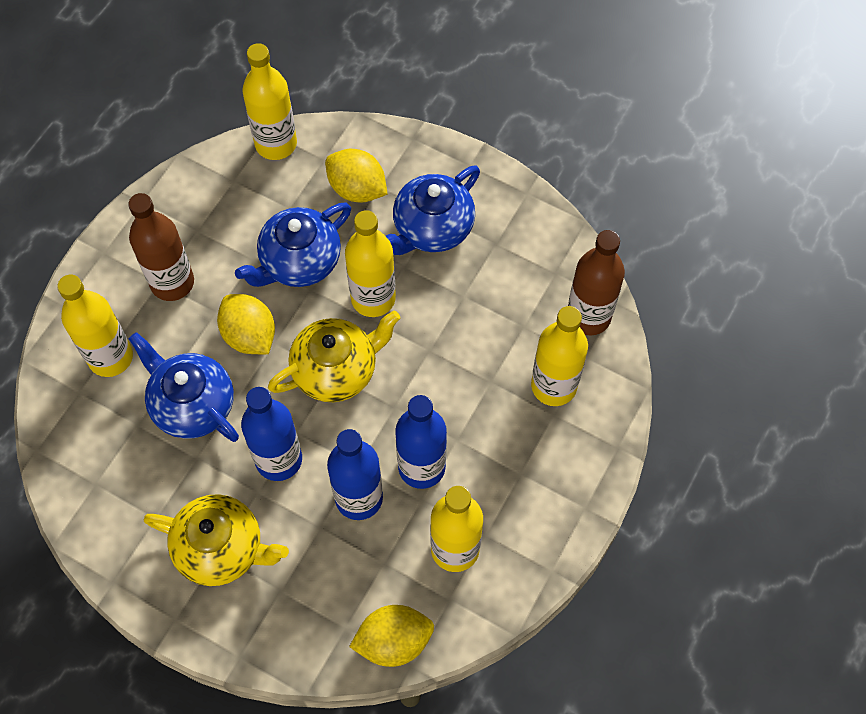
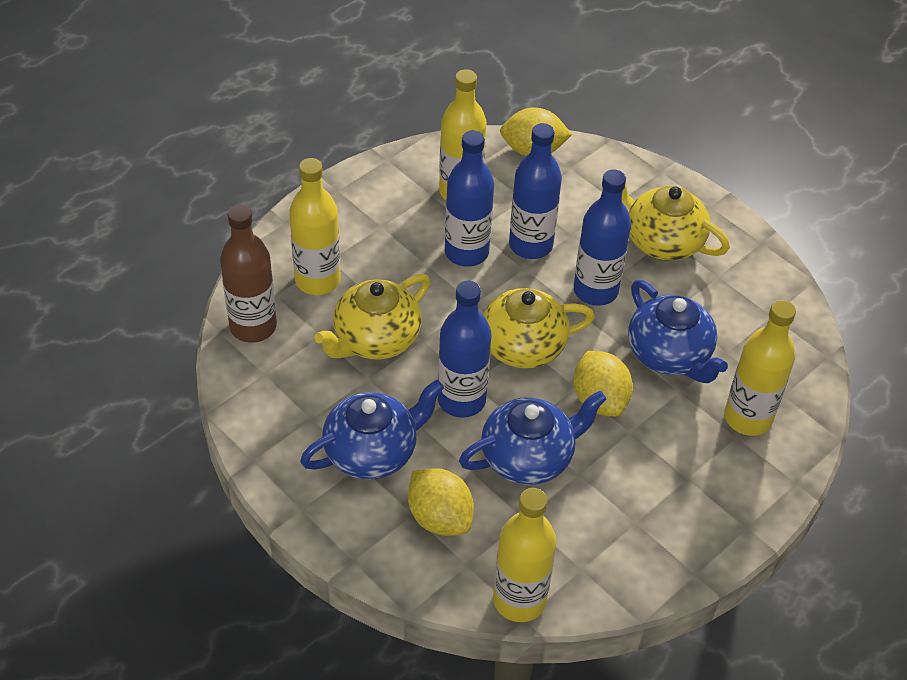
camera: 165 degrees left, 15 degrees down
(172, 282) = (672, 473): brown bottle -> none
(373, 298) = (461, 400): yellow bottle -> blue bottle
(472, 337) = (375, 339): none -> yellow teapot

